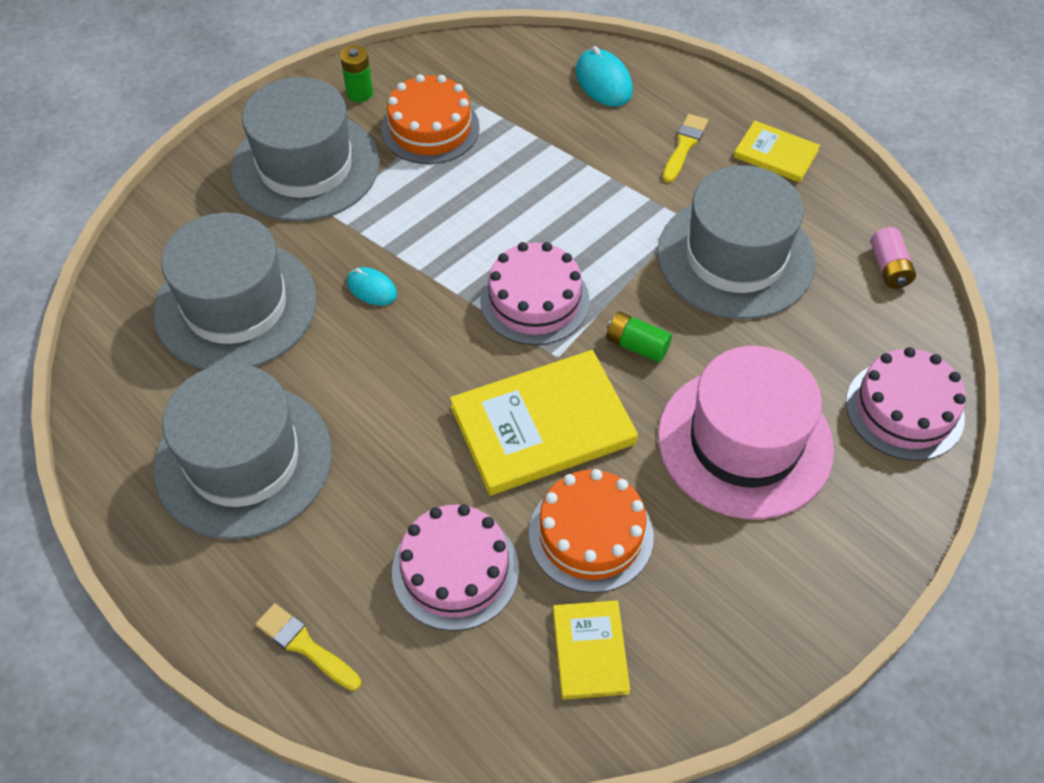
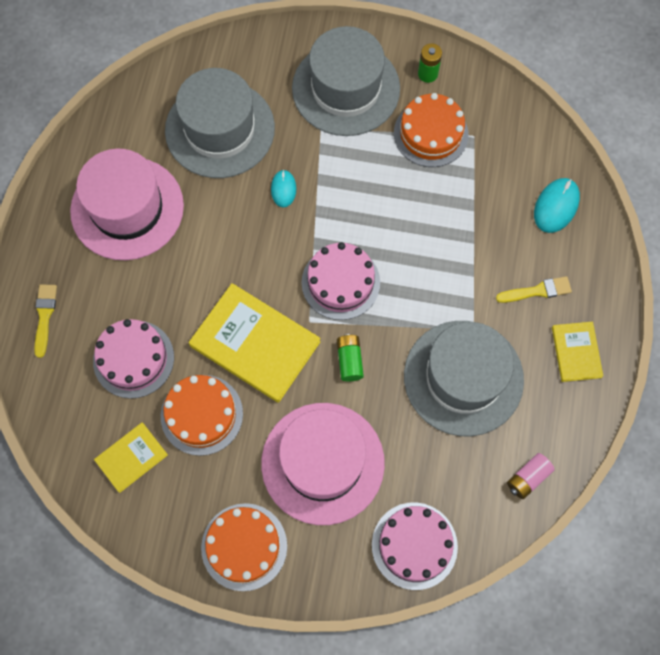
camera: 55 degrees right, 15 degrees up
(243, 460) = (127, 208): grey hat -> pink hat
(798, 586) = (244, 546): none -> orange cake

